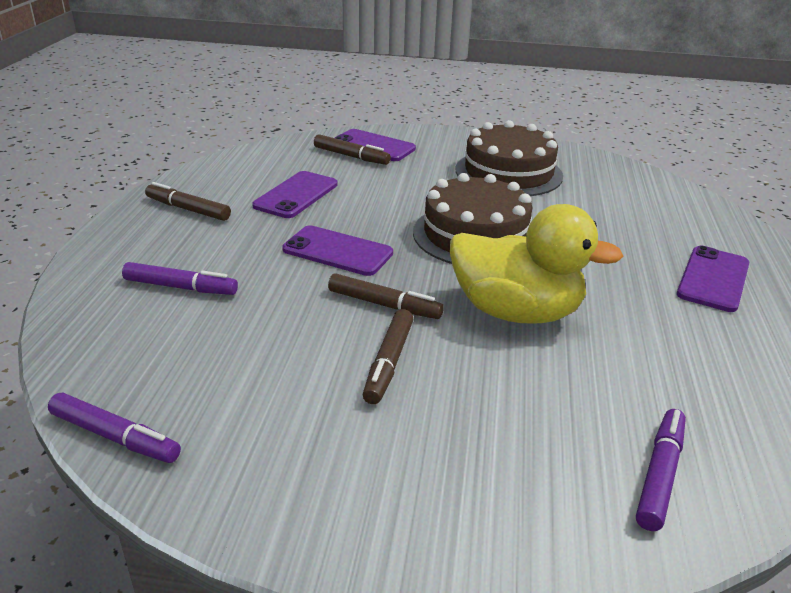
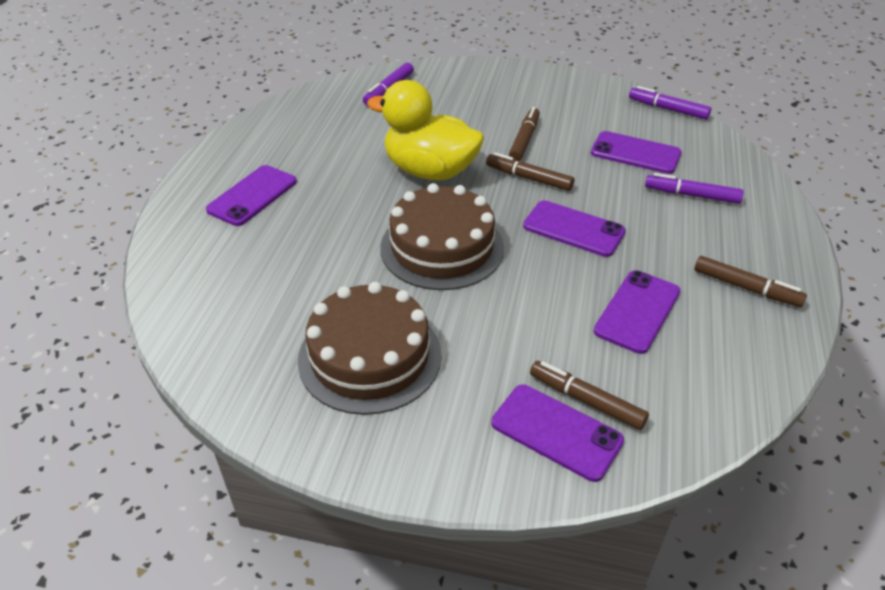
camera: 175 degrees left, 10 degrees up
(223, 344) = (635, 153): none -> purple phone

